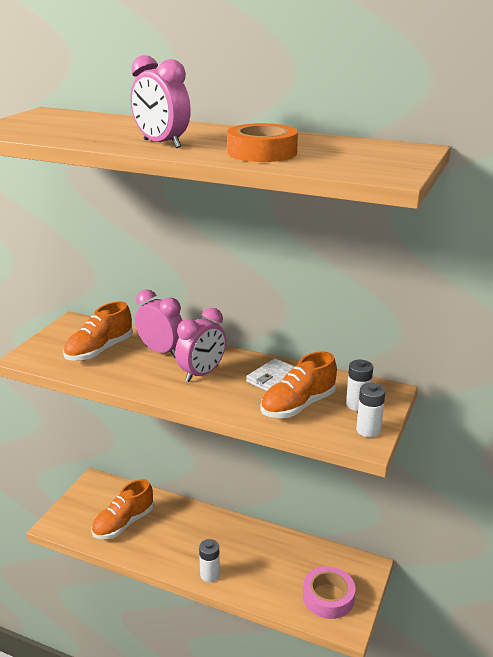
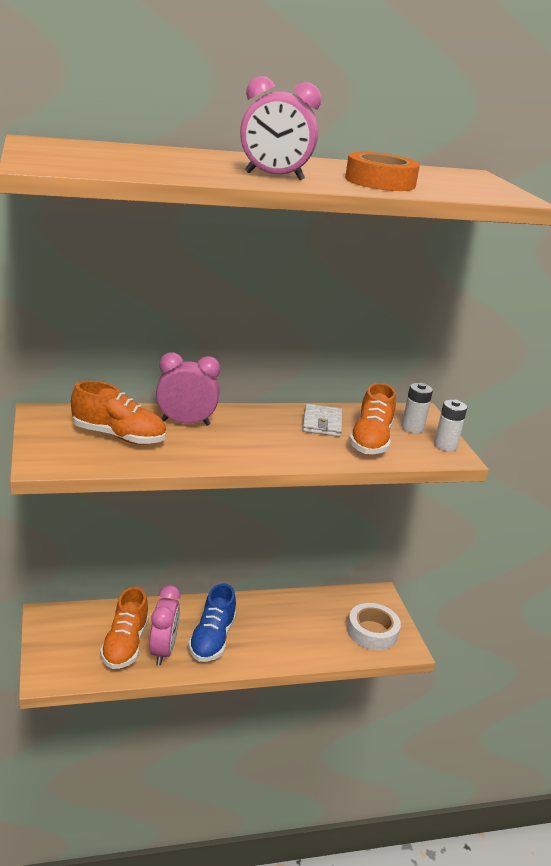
camera: 40 degrees left, 0 degrees up
(99, 350) = (118, 436): orange shoe -> orange shoe turned 75 degrees counterclockwise
(188, 545) = (212, 639): none -> blue shoe
(202, 374) = (254, 434): pink clock -> pink clock (163, 650)
(210, 575) = (258, 656): white battery -> none
(328, 597) = (372, 632): pink tape -> white tape

